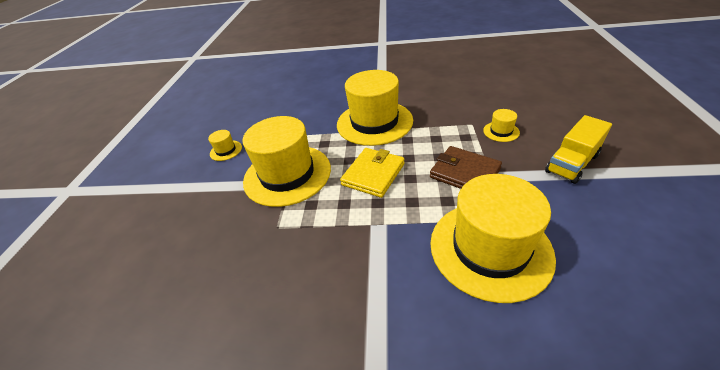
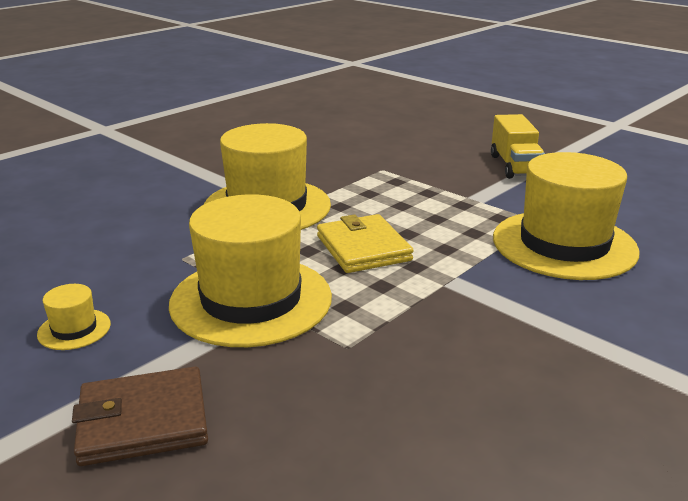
camera: 55 degrees left, 15 degrees down
(464, 173) = (449, 207): brown wallet -> brown wallet (143, 421)
(501, 131) = (420, 165): yellow hat -> none

